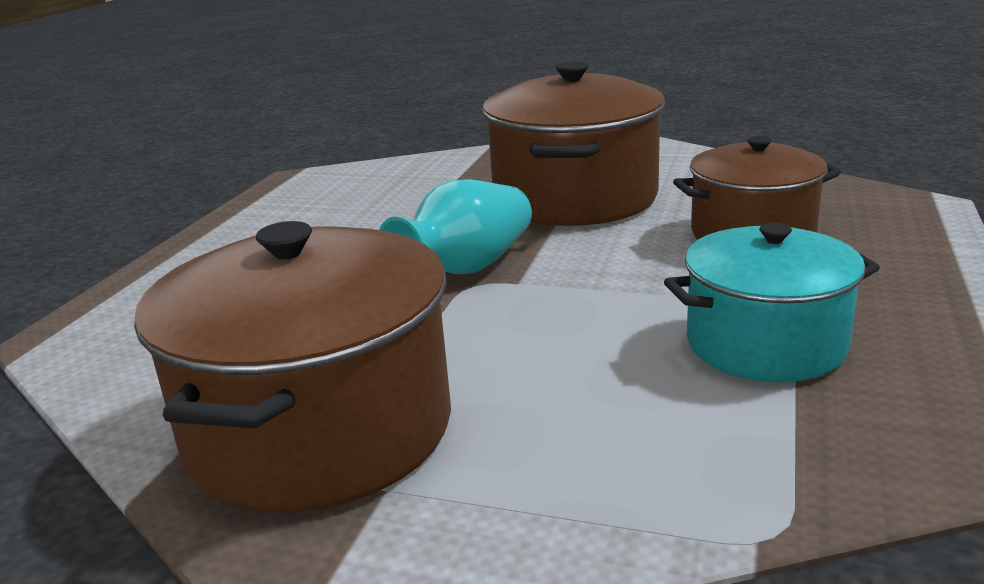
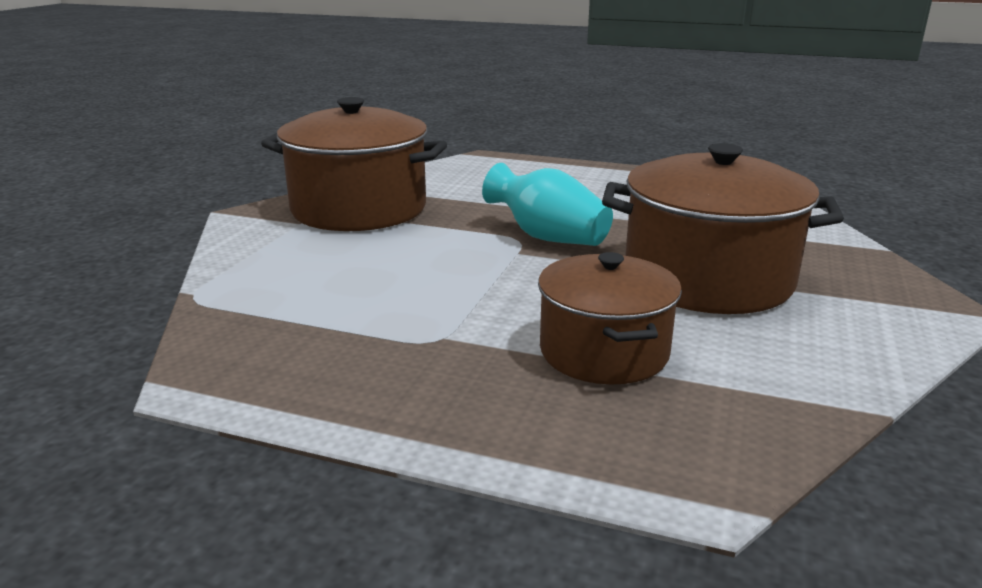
camera: 90 degrees right, 0 degrees up
(765, 344) = (380, 324): turquoise pot -> none

